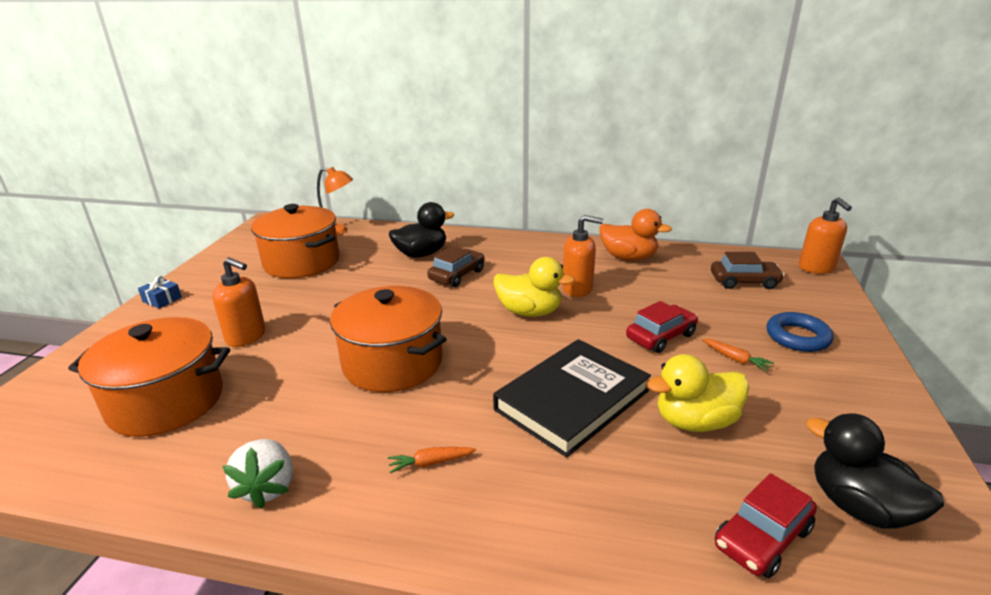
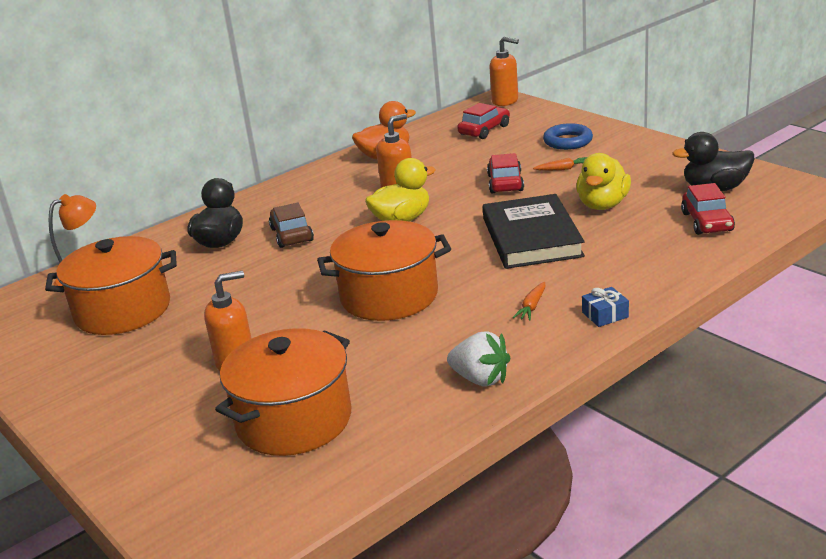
camera: 50 degrees left, 0 degrees up
(162, 299) = (66, 411): blue gift -> blue gift (605, 315)
(744, 281) = (484, 130): brown car -> red car

